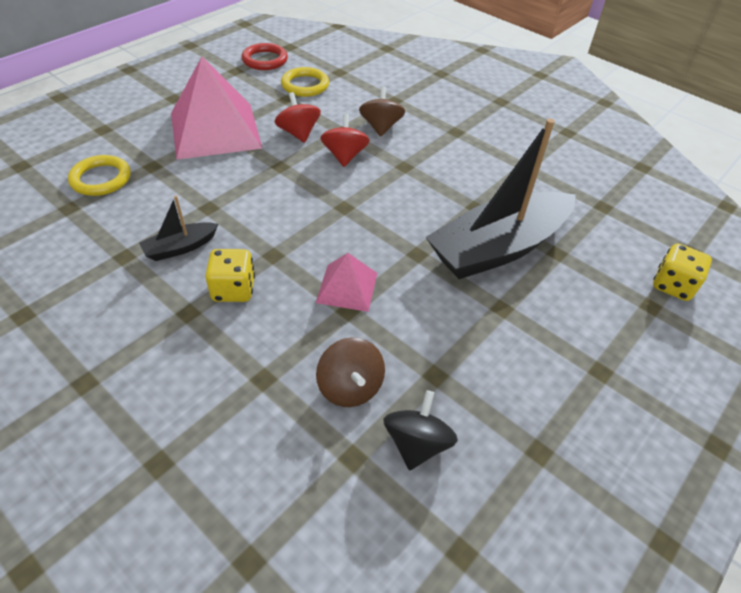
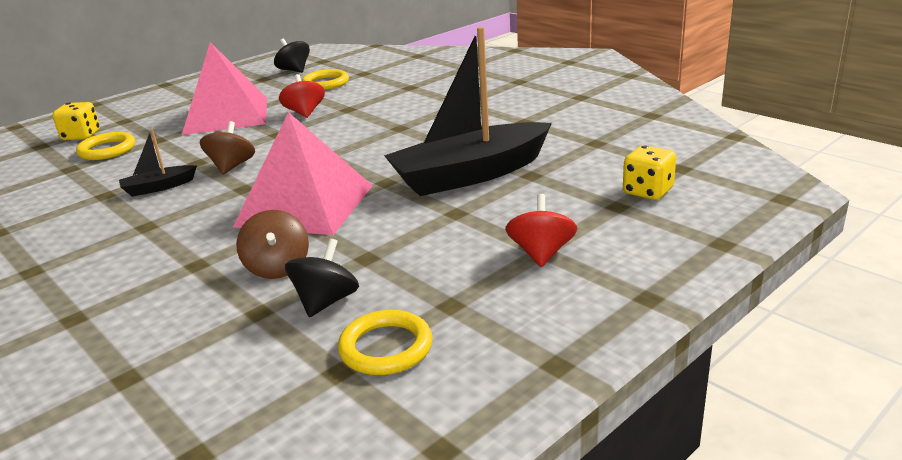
camera: 10 degrees right, 20 degrees down
(233, 289) = (195, 211): yellow dice -> yellow dice (81, 136)
(265, 60) = (294, 70): red ring -> black spinning top
(344, 156) = (343, 124): red spinning top -> red spinning top (541, 253)
(347, 287) = (305, 205): pink pyramid -> pink pyramid, size x2.00
(381, 127) = (387, 104): brown spinning top -> brown spinning top (231, 166)
(498, 517) = (386, 347): none -> yellow ring

